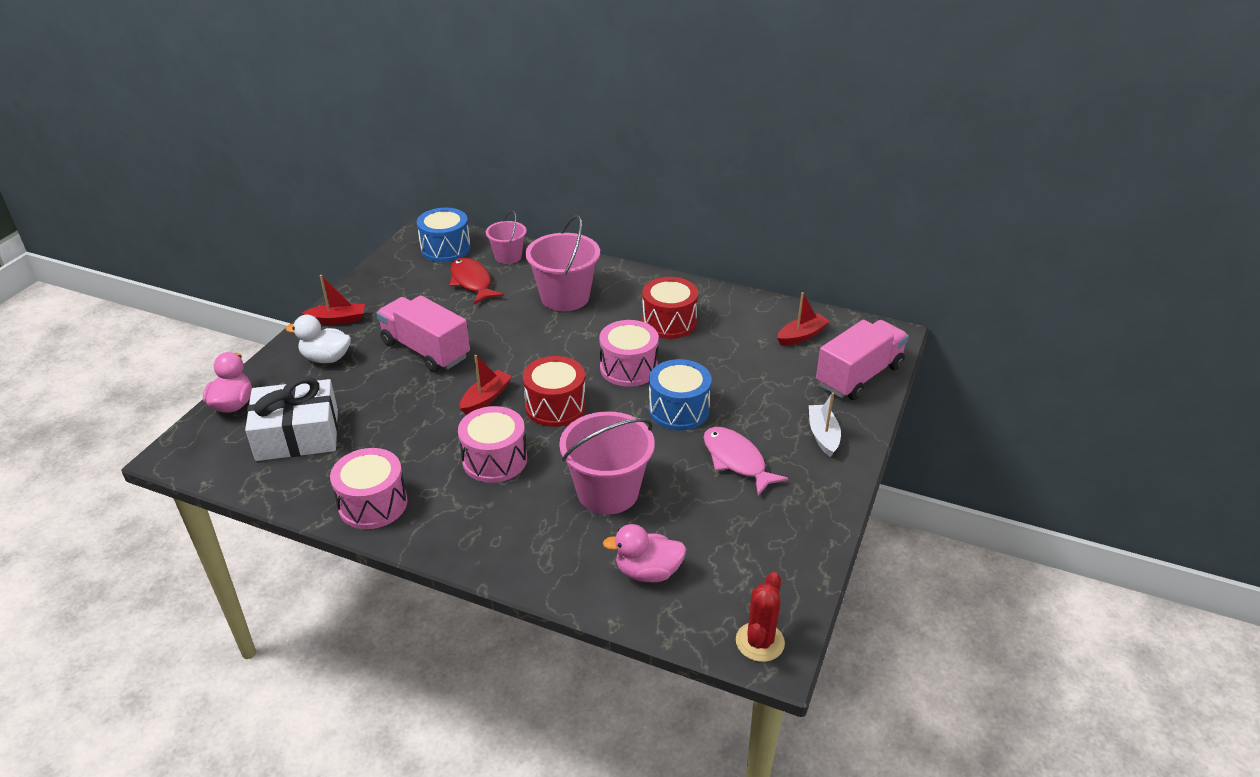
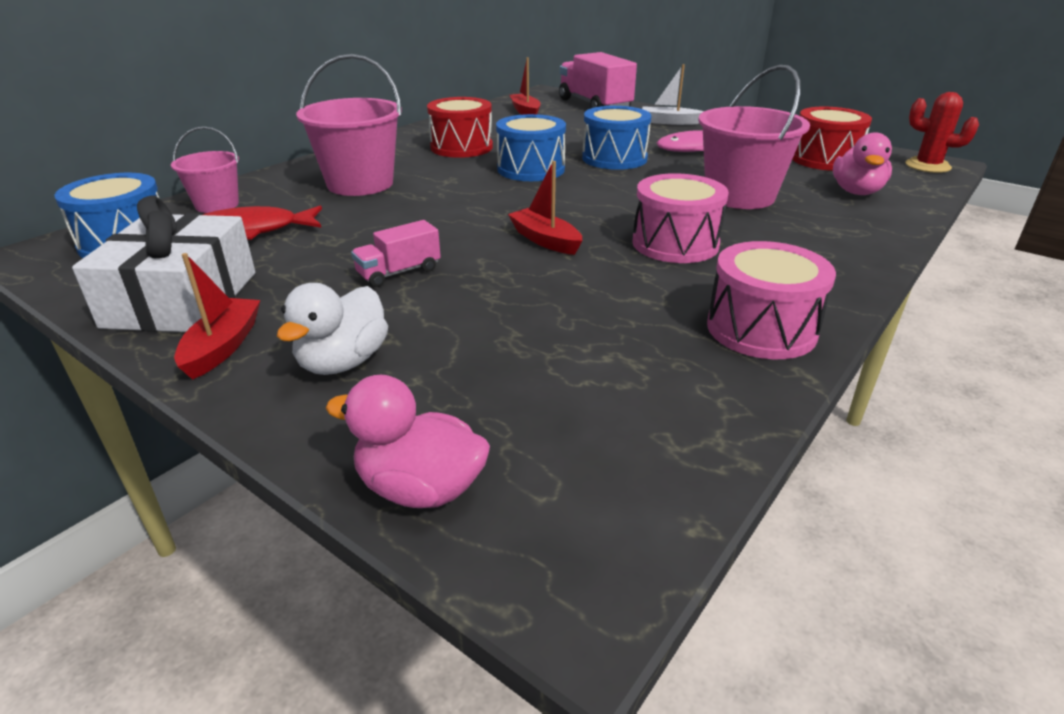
camera: 75 degrees left, 5 degrees down
(297, 435) = (567, 398): white gift -> white gift (182, 299)
(425, 350) = (399, 272): pink truck -> pink truck, size x0.52
(555, 406) = (582, 206): red drum -> red drum (824, 159)
(629, 368) = (531, 169): pink drum -> blue drum

